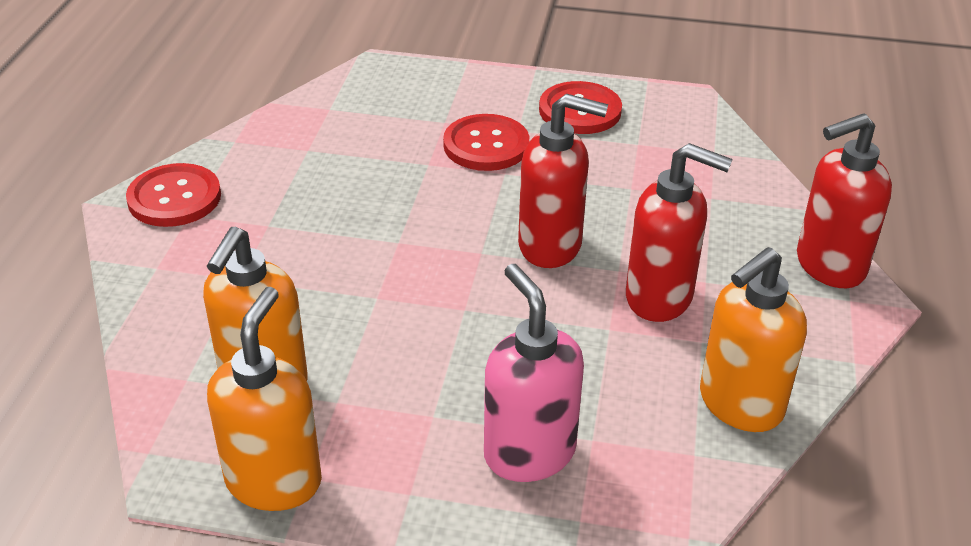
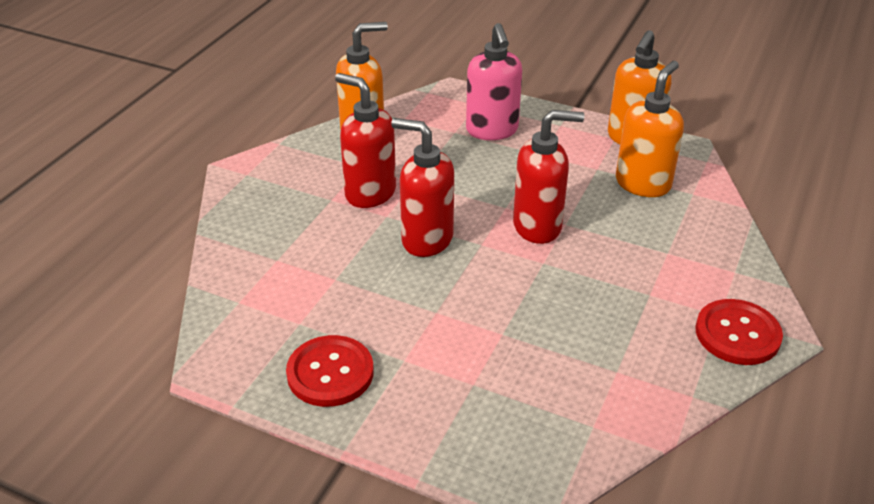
camera: 165 degrees left, 0 degrees up
(486, 145) = (442, 345): red button -> none
(829, 266) = (239, 195): red soap dispenser -> red soap dispenser (538, 226)

